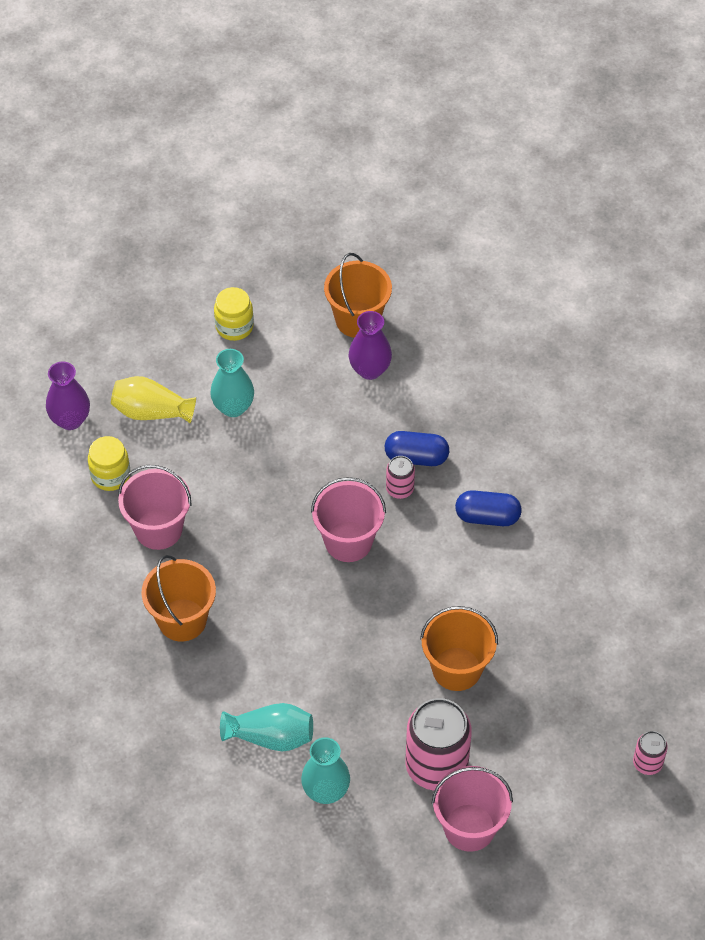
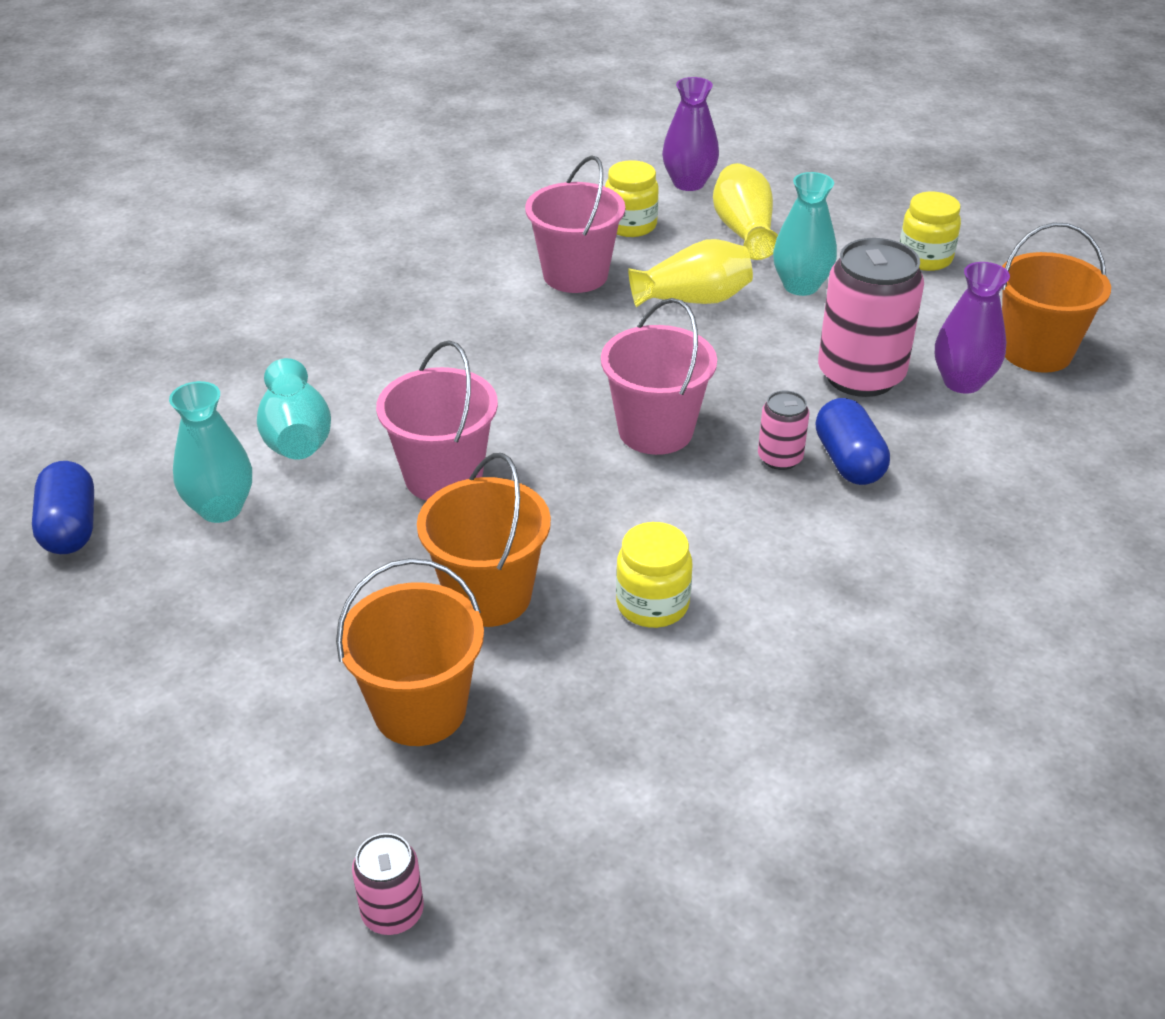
camera: 70 degrees right, 15 degrees down
(182, 620) = (449, 323): orange bucket -> orange bucket (420, 709)
(220, 472) = (693, 299): none -> yellow vase
(436, 766) = (298, 615): pink can -> pink can (860, 375)
(469, 827) = (191, 683): pink bucket -> pink bucket (443, 477)
(487, 517) = (795, 563): blue capsule -> blue capsule (70, 527)
(493, 594) = (652, 604): none -> yellow jar

